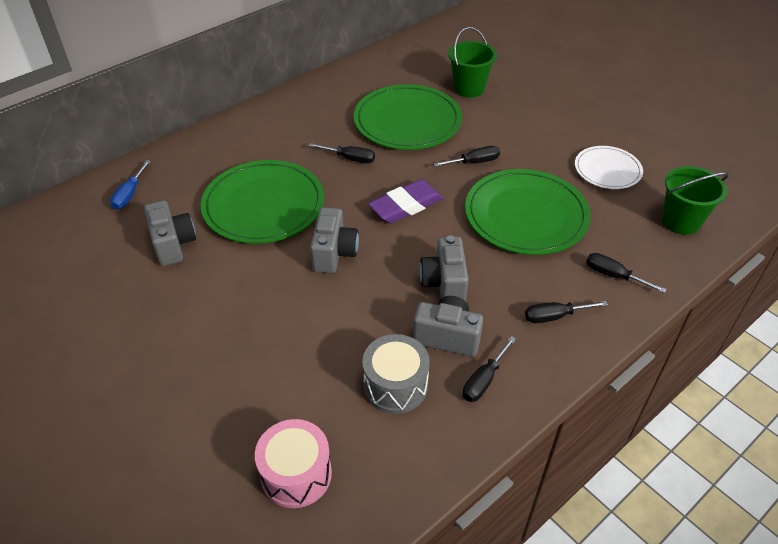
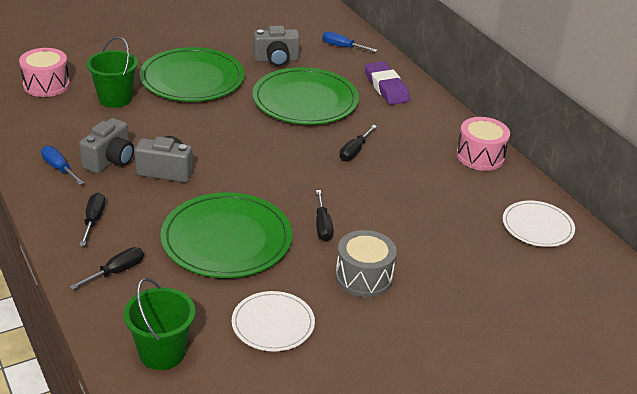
camera: 100 degrees right, 10 degrees down
(328, 88) = (480, 156): none -> pink drum
(334, 253) = (230, 125): grey camera -> none
(395, 385) = (83, 130): grey drum -> grey drum (364, 277)
(406, 206) = (273, 170): purple eraser -> purple eraser (386, 87)
(407, 121) = (408, 197): green plate -> green plate (192, 79)
(414, 59) = (537, 226): none -> white plate
(469, 88) = (466, 256): green bucket -> green bucket (115, 98)
(484, 380) = (59, 168): black screwdriver -> blue screwdriver

